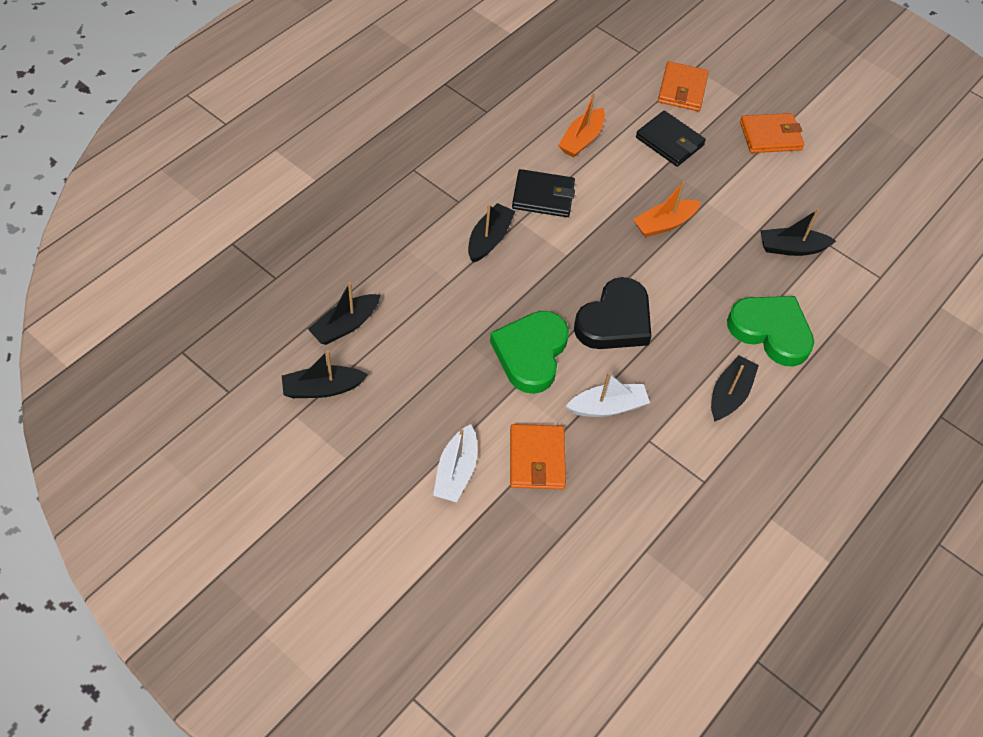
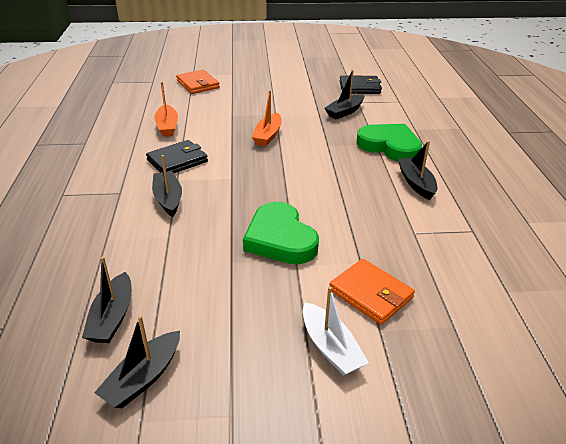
camera: 40 degrees left, 20 degrees down
(607, 407) = (366, 233): white boat -> none
(615, 320) = (306, 190): black heart -> none
(669, 141) = (220, 104): black wallet -> black wallet (359, 87)
(770, 136) = (269, 80): orange wallet -> none
(771, 331) = (390, 146): green heart -> green heart turned 45 degrees clockwise

